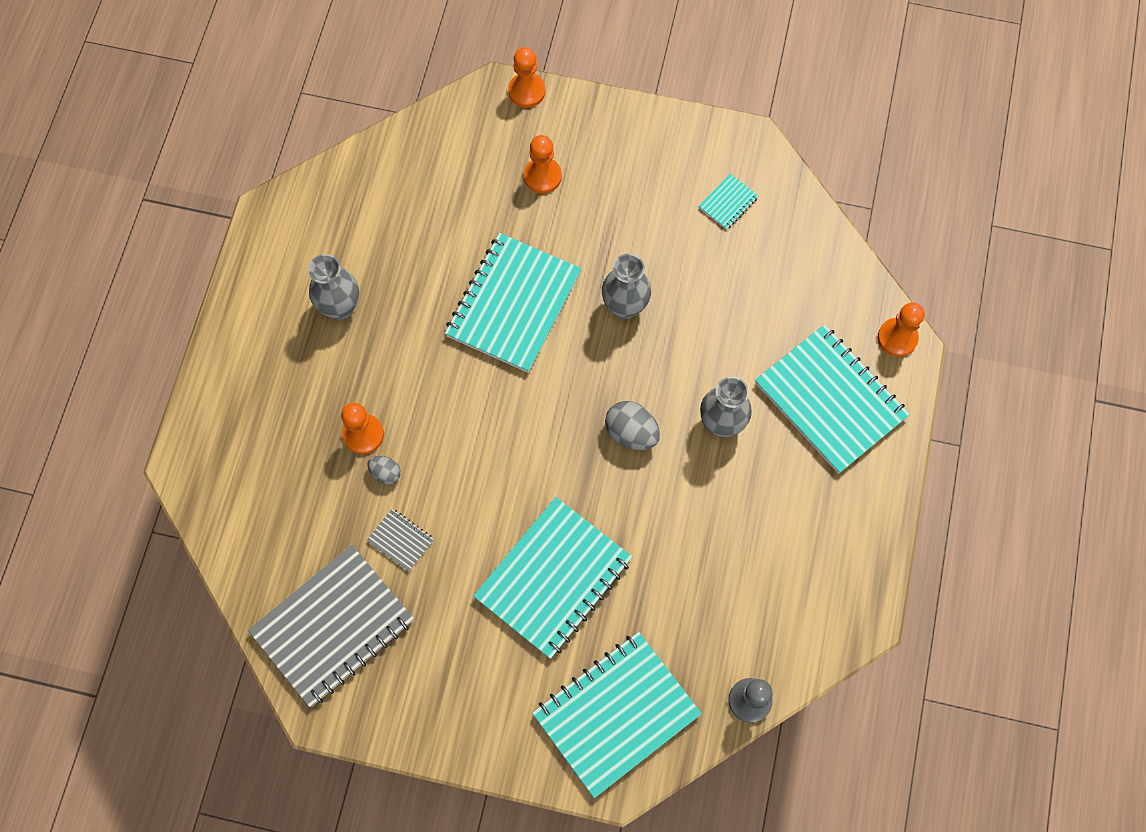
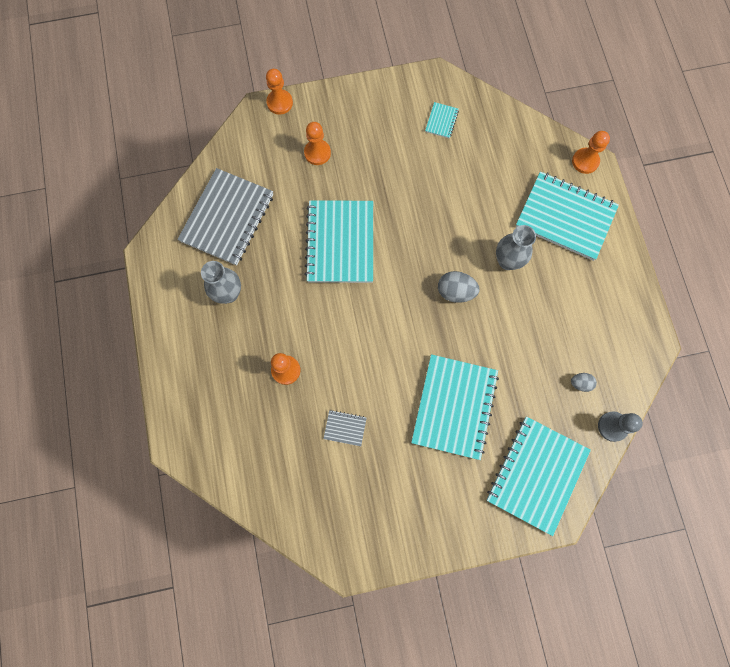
camera: 25 degrees left, 5 degrees up
(333, 626) = (329, 505): grey notebook -> grey notebook (227, 218)
(385, 473) = (313, 388): grey egg -> grey egg (580, 383)
(624, 306) = (411, 214): grey vase -> none

